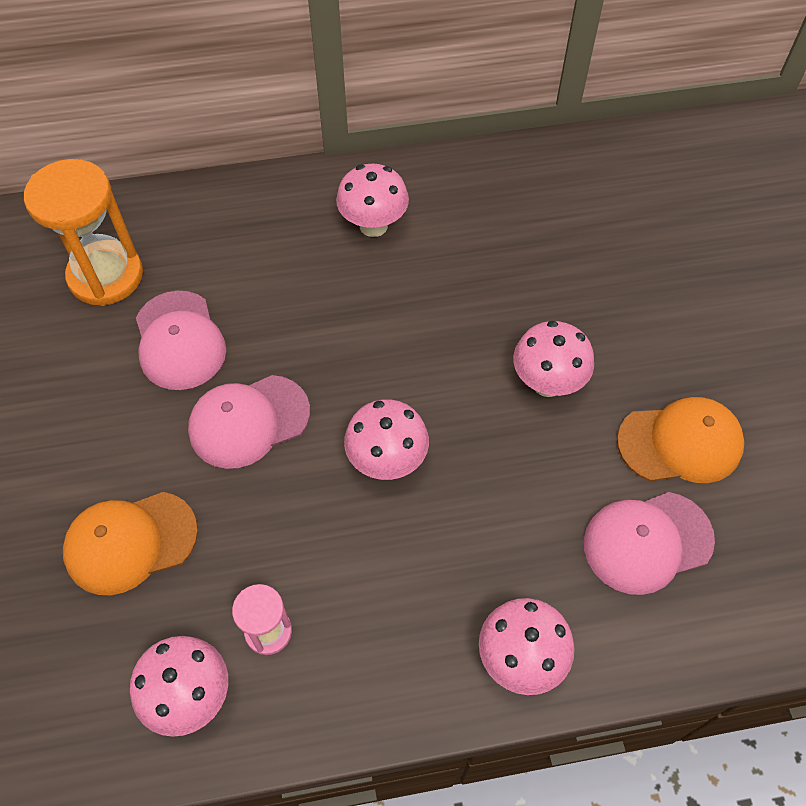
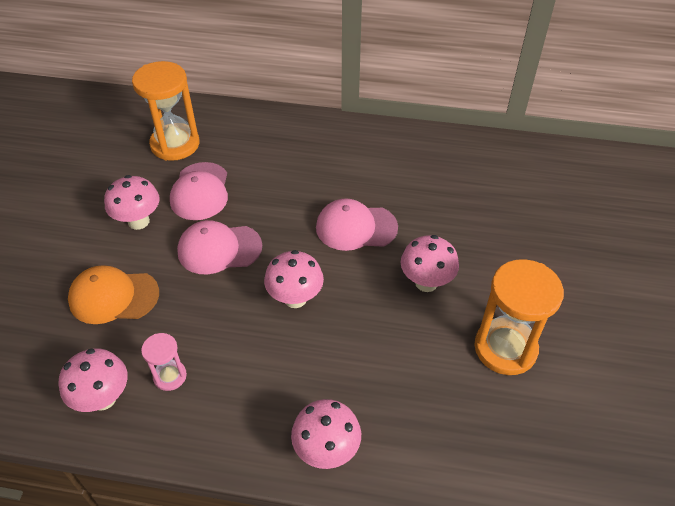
camera: 20 degrees right, 10 degrees down
(373, 225) = (353, 158): pink mushroom -> pink mushroom (138, 221)
(647, 542) = (452, 405): pink cap -> pink cap (356, 227)
(680, 443) = (505, 348): orange cap -> orange hourglass

